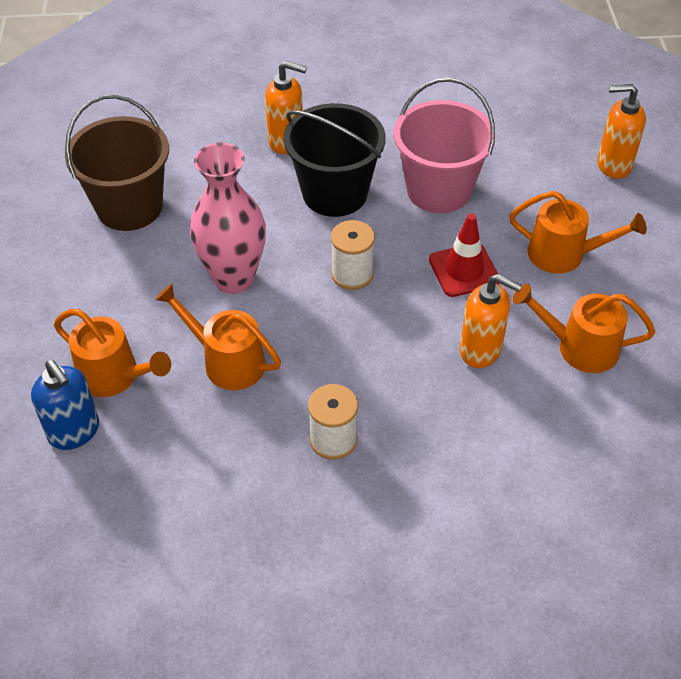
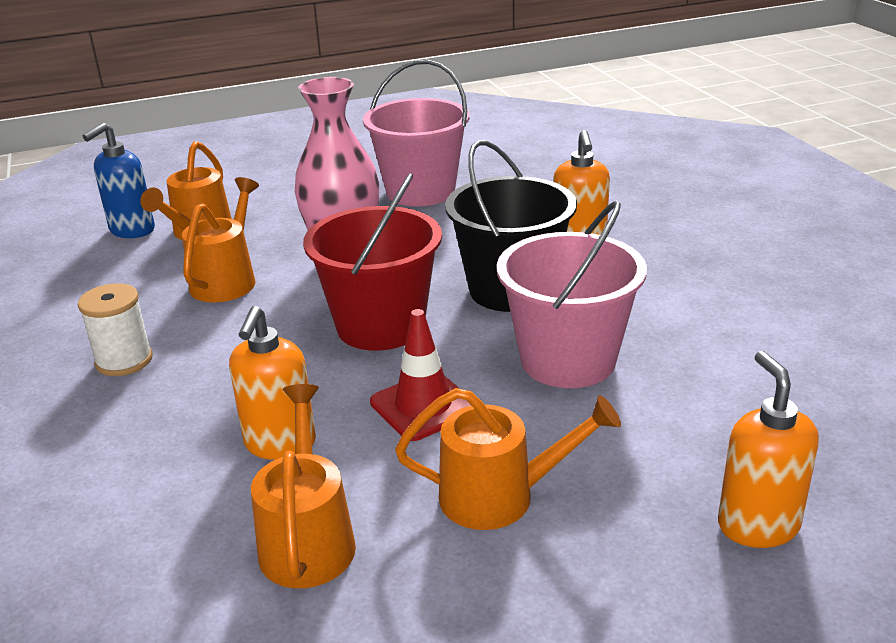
camera: 75 degrees right, 20 degrees down
(129, 207) = (420, 191): brown bucket -> pink bucket
(352, 274) = (380, 326): white spool -> red bucket
(564, 255) = (501, 496): orange watering can -> orange watering can turned 90 degrees counterclockwise

